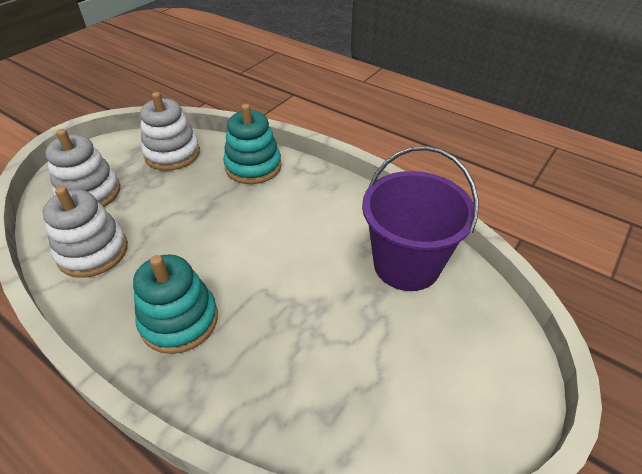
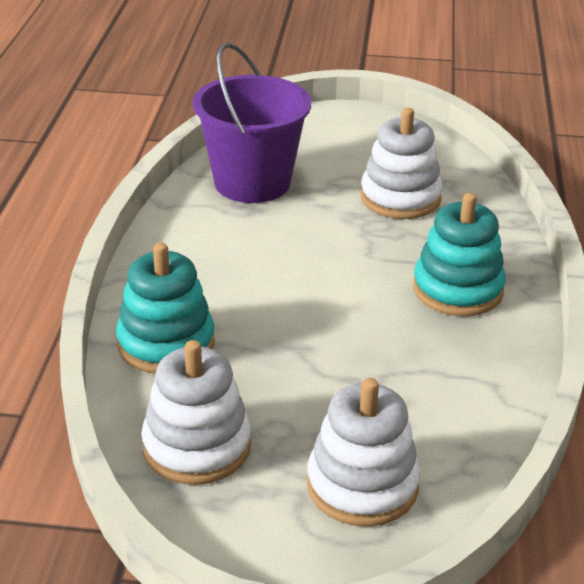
camera: 120 degrees left, 10 degrees down
(93, 252) = (450, 406): white stacking toy -> white stacking toy (400, 198)

